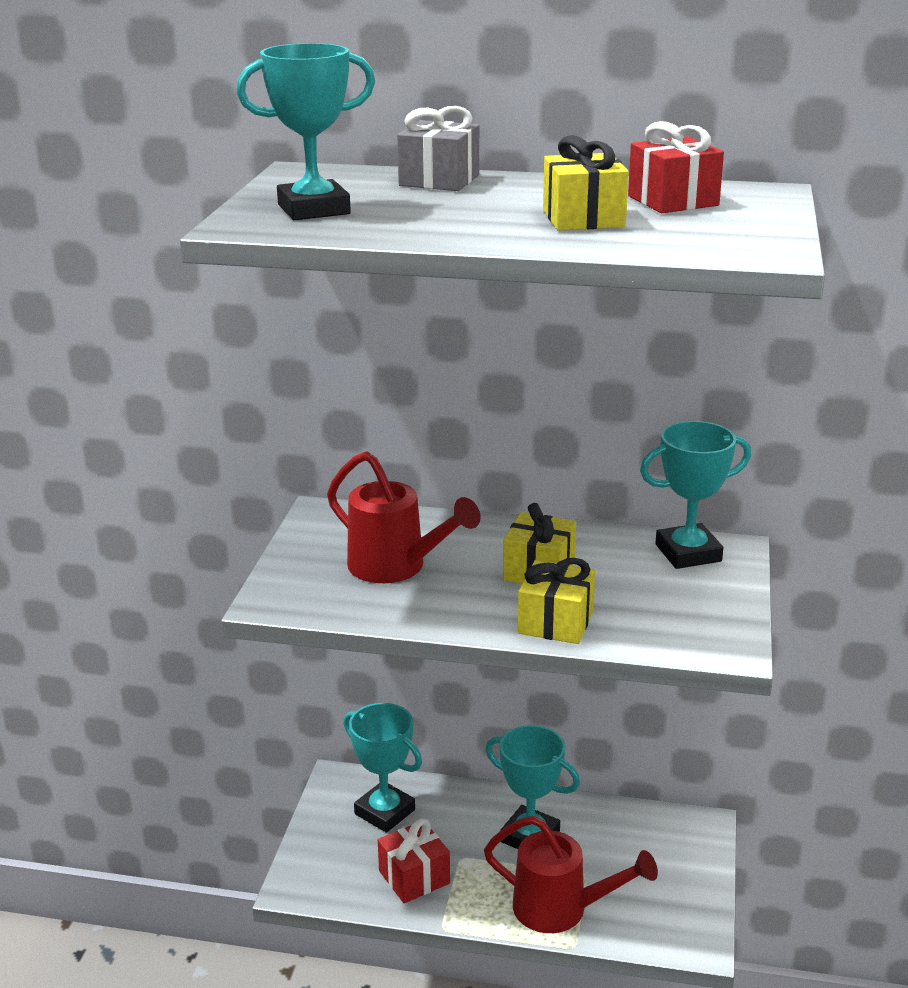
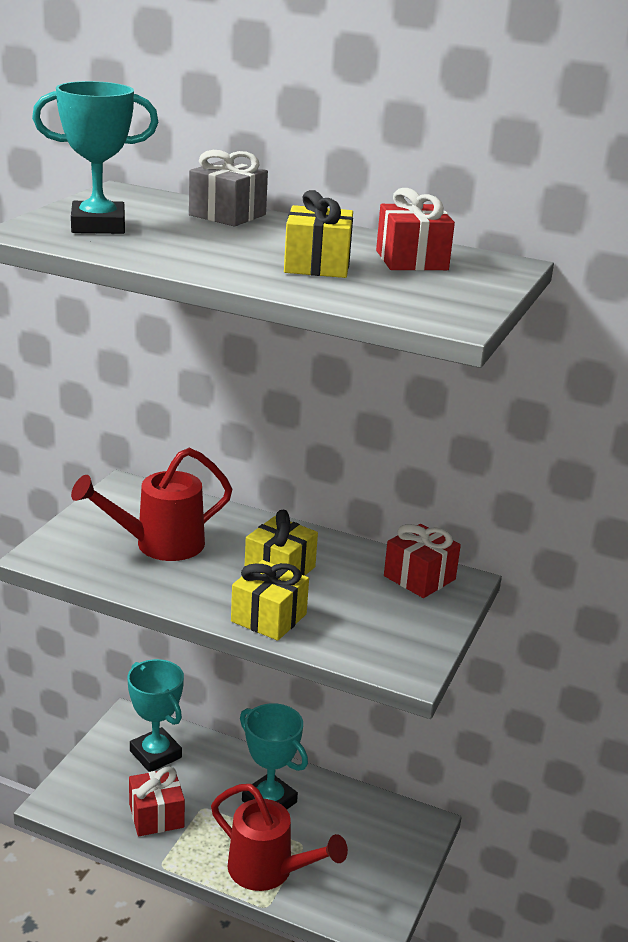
camera: 10 degrees right, 0 degrees up
(395, 567) = (160, 545): red watering can -> red watering can turned 105 degrees clockwise
(688, 553) = (419, 578): turquoise trophy -> red gift

